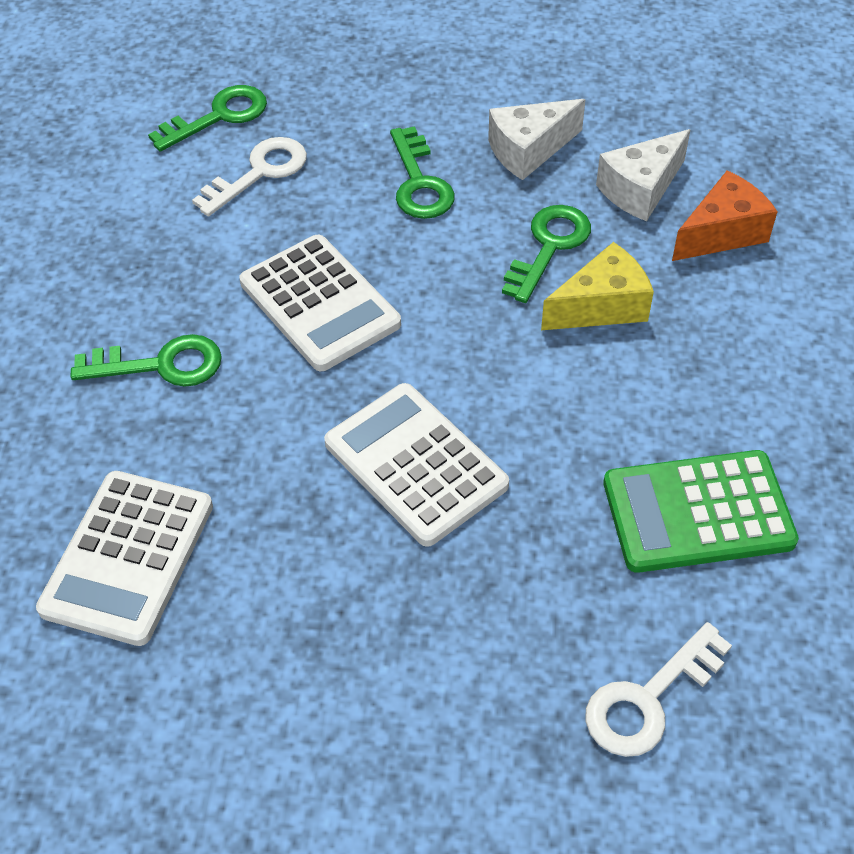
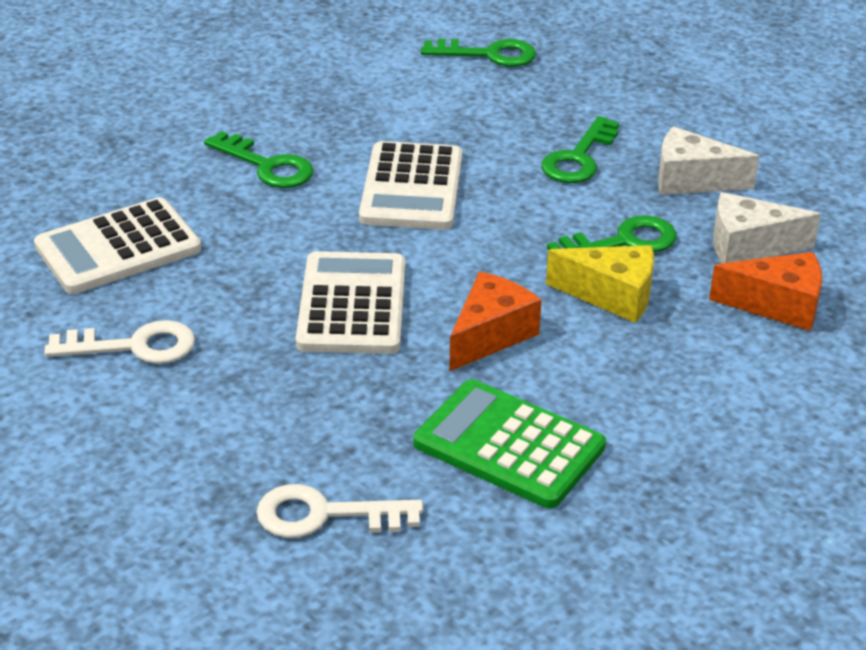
camera: 40 degrees right, 15 degrees down
(259, 172) = (472, 98): white key -> white key (134, 346)
(559, 413) = (490, 335): none -> orange cheese

